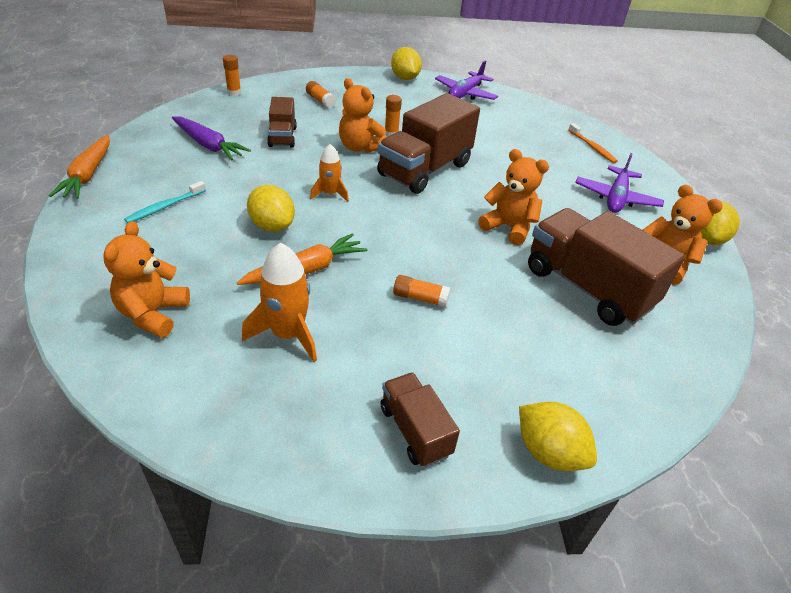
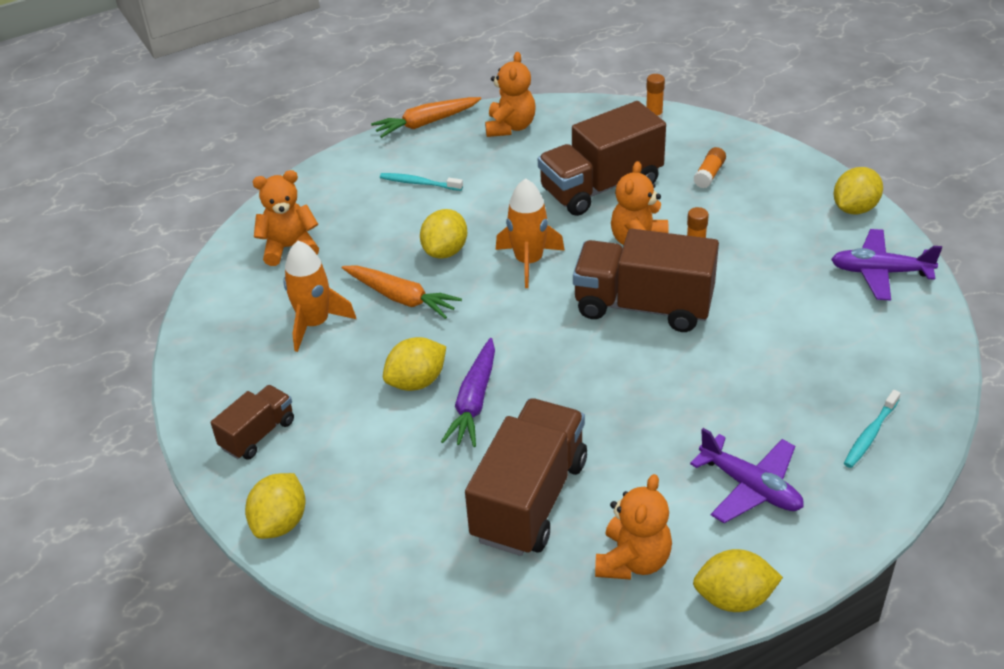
camera: 70 degrees right, 0 degrees up
(208, 145) = (536, 154): purple carrot -> purple carrot (474, 401)
(282, 137) = (601, 187): brown truck -> brown truck, size x1.86
(330, 194) = (529, 261): orange rocket -> orange rocket, size x1.60
(420, 298) = (417, 381): orange glue stick -> yellow lemon
(508, 227) = (589, 407): orange teddy bear -> orange teddy bear (510, 127)
(592, 147) = (870, 434): orange toothbrush -> turquoise toothbrush
(616, 198) = (750, 487): purple plane -> purple plane turned 135 degrees counterclockwise

